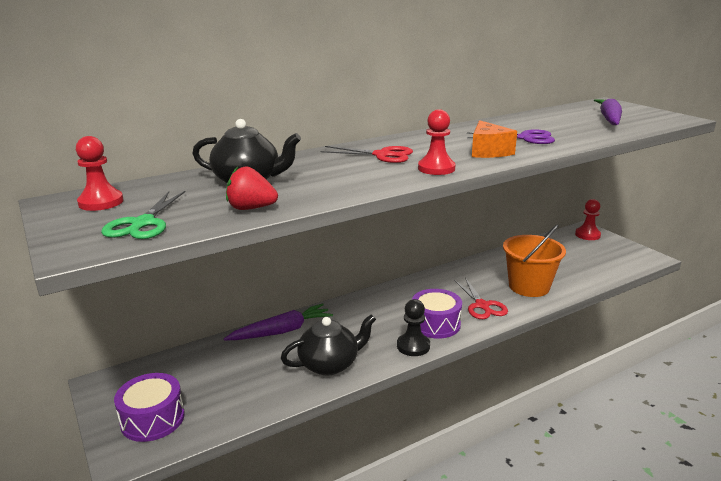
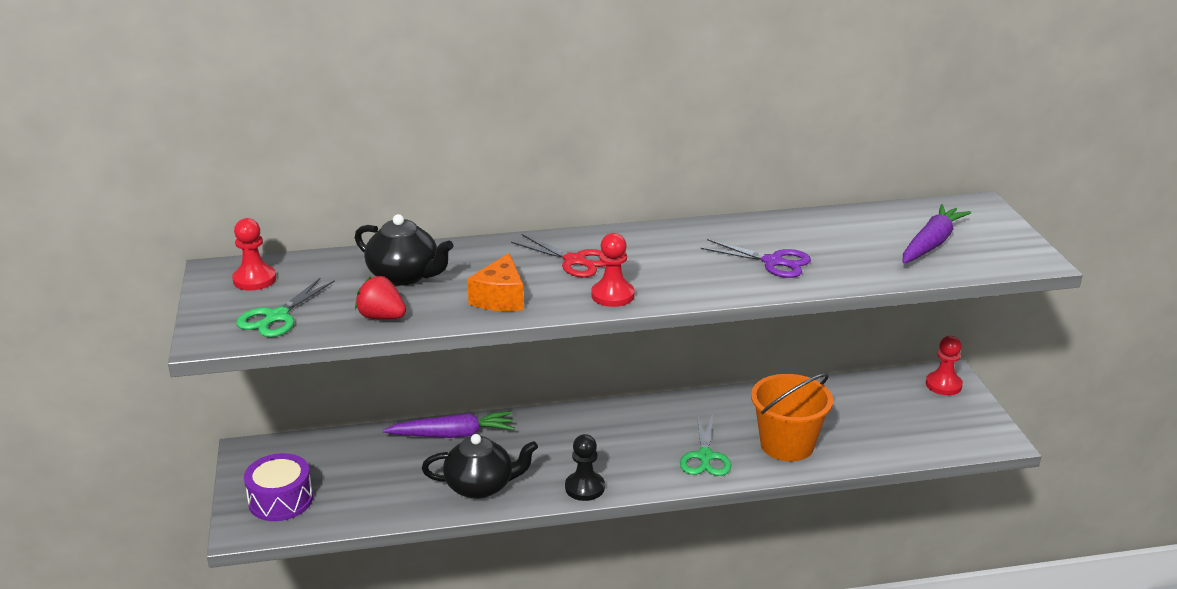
camera: 20 degrees right, 5 degrees up
(435, 324) = (630, 467): purple drum -> none
(482, 306) = (705, 457): red scissors -> green scissors
(488, 151) = (701, 278): orange cheese -> orange cheese (500, 298)

